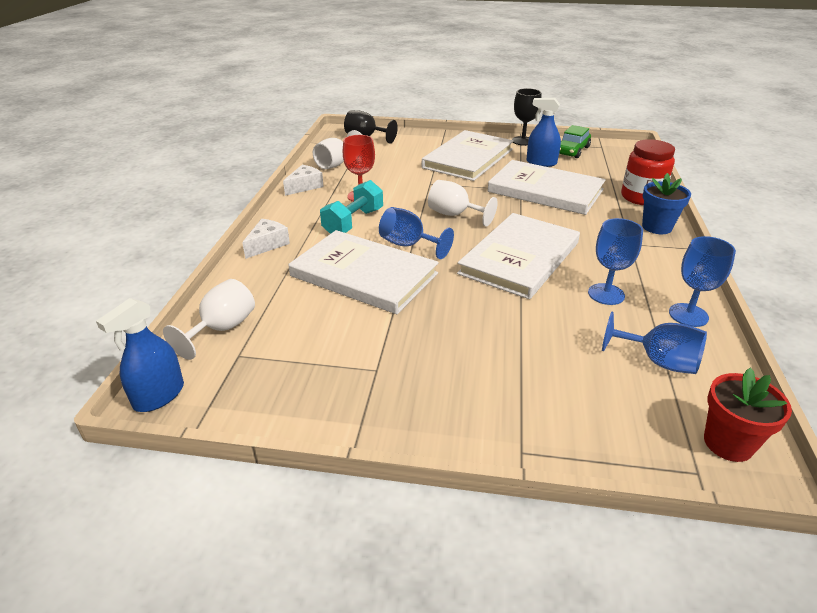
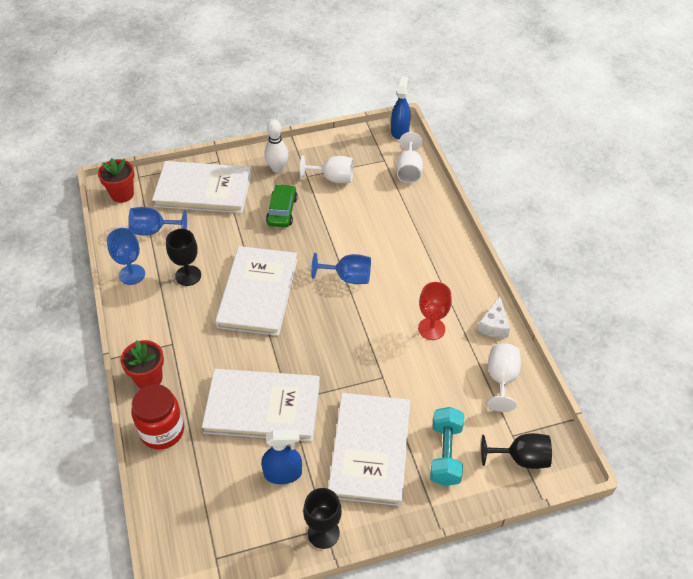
camera: 155 degrees right, 15 degrees up
(267, 244) = (451, 241): white cheese -> none
(353, 222) = (409, 289): turquoise dumbbell -> turquoise dumbbell (445, 454)
(364, 275) = (360, 237): white book -> white book (203, 190)
(417, 398) = (277, 168): none -> white bowling pin
(454, 215) = (332, 331): white goblet -> white goblet (333, 178)
(572, 150) = (253, 527): green car -> green car (282, 211)
(606, 294) = (188, 275): blue goblet -> black goblet
(657, 227) = (148, 378): blue flower pot -> red flower pot

